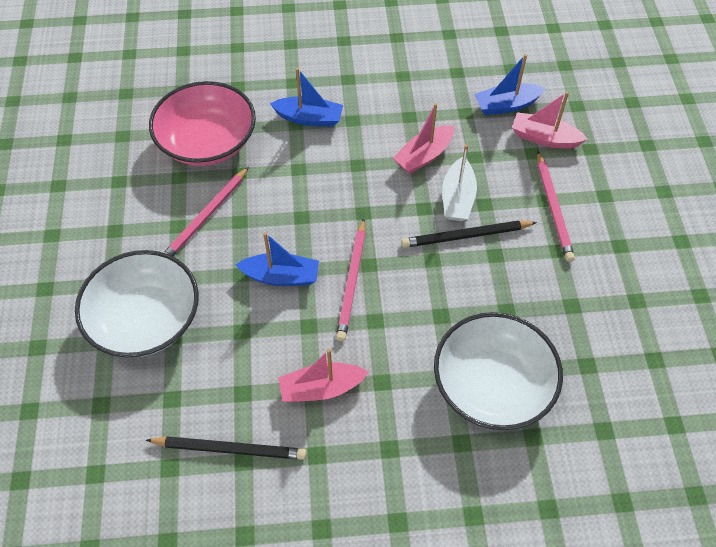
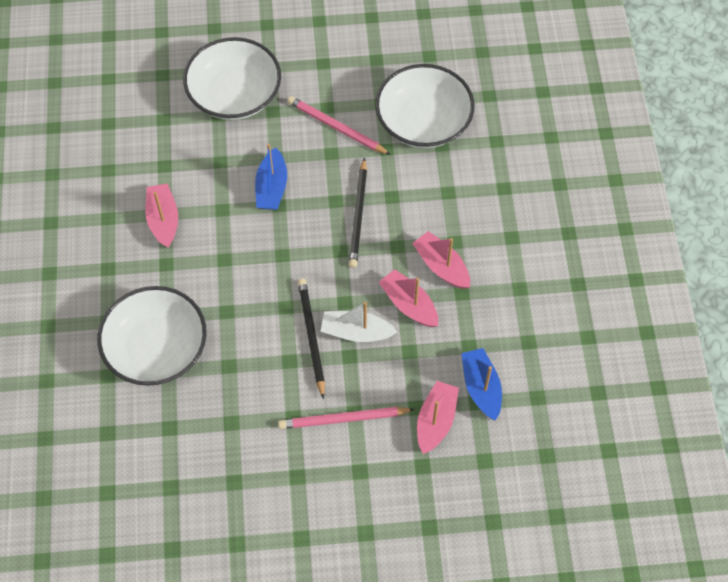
camera: 90 degrees right, 5 degrees up
(207, 141) = (423, 121): pink bowl -> white bowl
(230, 449) = (118, 160): black pencil -> black pencil (358, 215)
(309, 118) = (455, 204): blue boat -> none
(352, 281) = (264, 242): pink pencil -> none
(380, 131) = (441, 266): none -> pink boat

